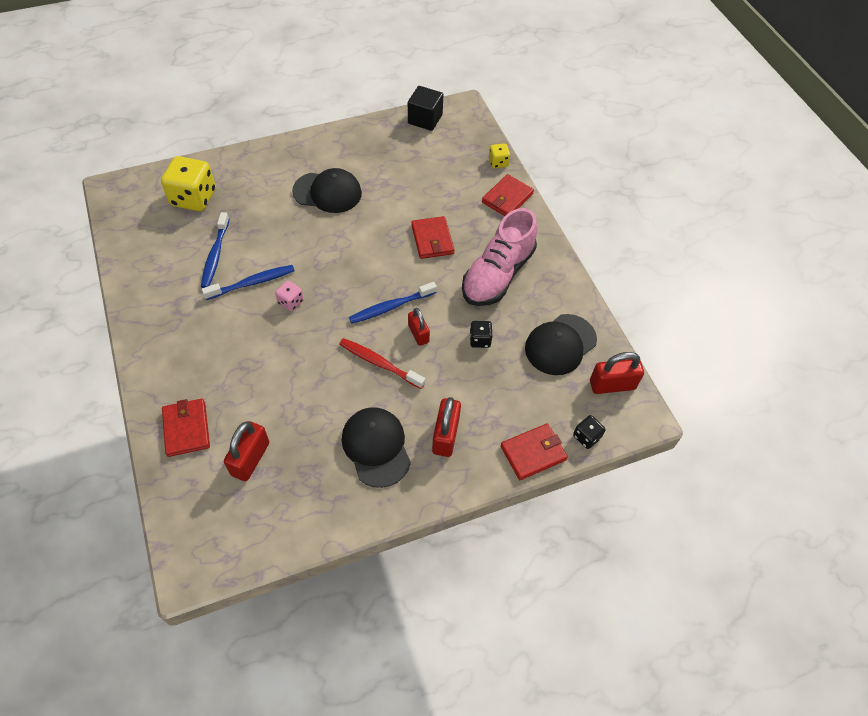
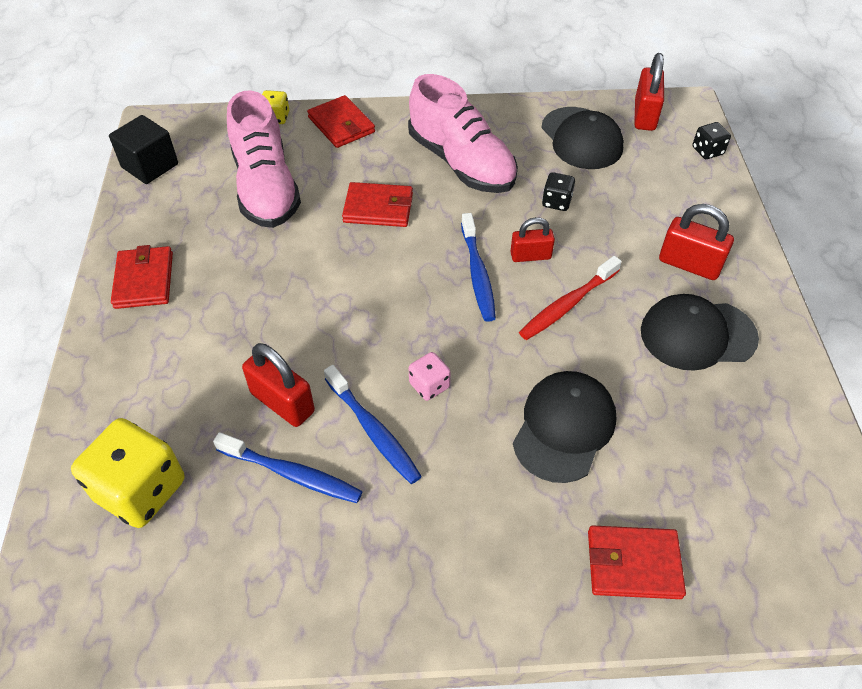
camera: 70 degrees left, 5 degrees down
(250, 459) = (698, 483): red padlock -> red padlock (282, 403)
(252, 283) = (373, 430): blue toothbrush -> blue toothbrush turned 150 degrees clockwise
(327, 192) = (231, 301): black cap -> black cap (564, 427)
(428, 178) = (266, 187): none -> pink shoe
(533, 453) = (723, 196): red wallet -> red wallet (144, 280)

